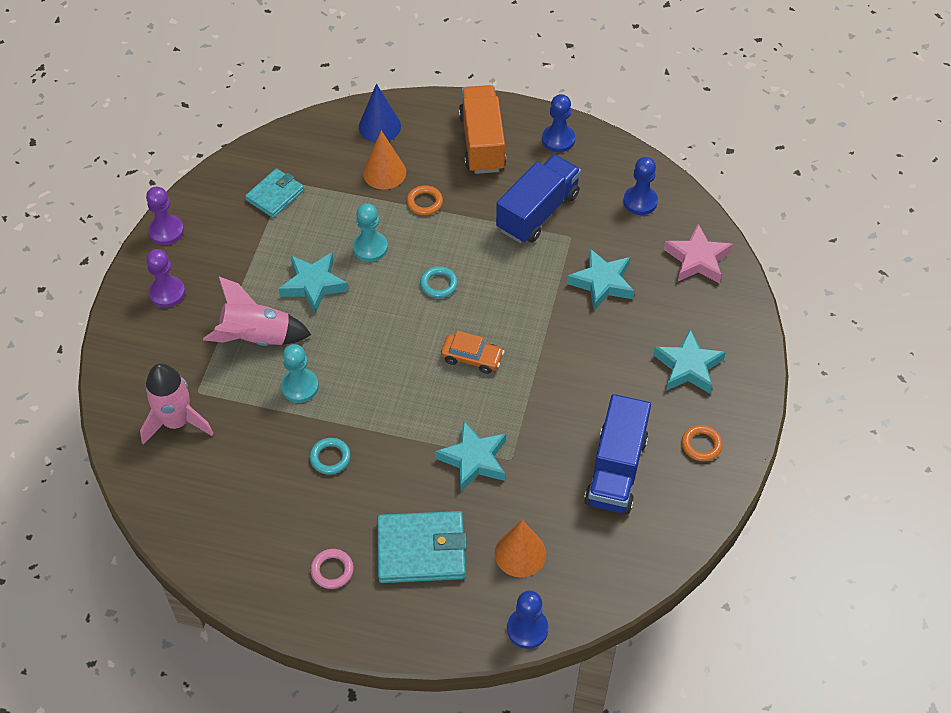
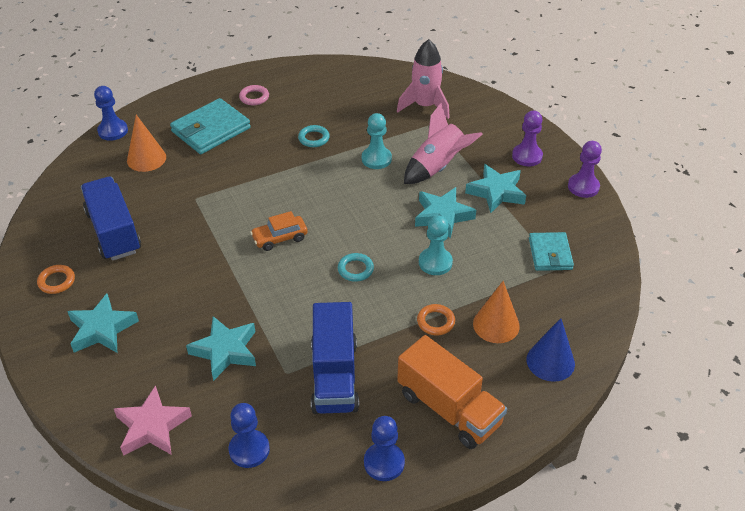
camera: 140 degrees right, 10 degrees down
(474, 459) = (220, 185): turquoise star -> turquoise star (496, 192)

